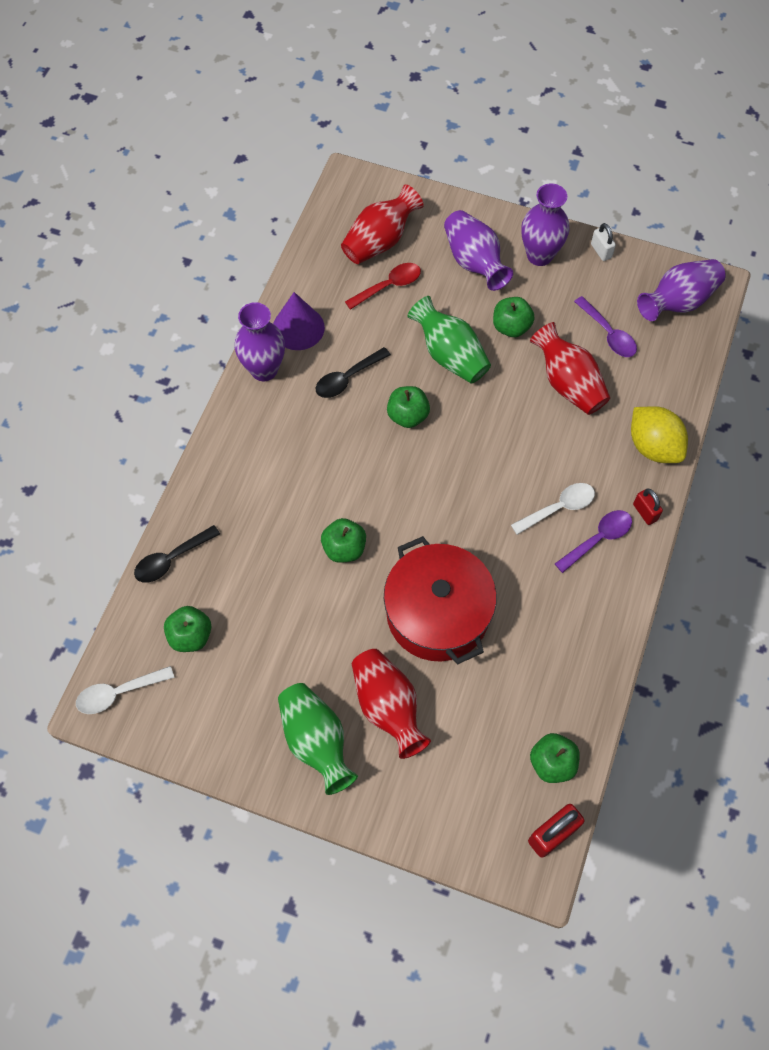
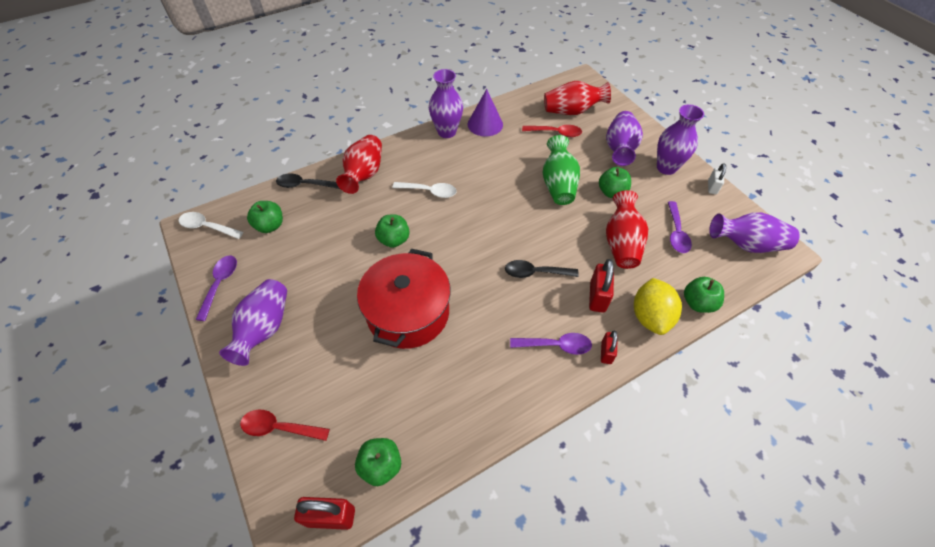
camera: 40 degrees right, 10 degrees down
(214, 738) = (220, 284): none -> purple spoon
(316, 741) = (264, 329): green vase -> purple vase
(347, 378) = (486, 161): black spoon -> black spoon (535, 273)
(388, 707) = (322, 342): red vase -> red vase (364, 174)
(407, 416) = (501, 198): green apple -> green apple (697, 303)
(433, 809) = (279, 428): none -> red spoon
(558, 508) = (546, 308): white spoon -> white spoon (429, 191)
(593, 461) = (597, 297): none -> red padlock

